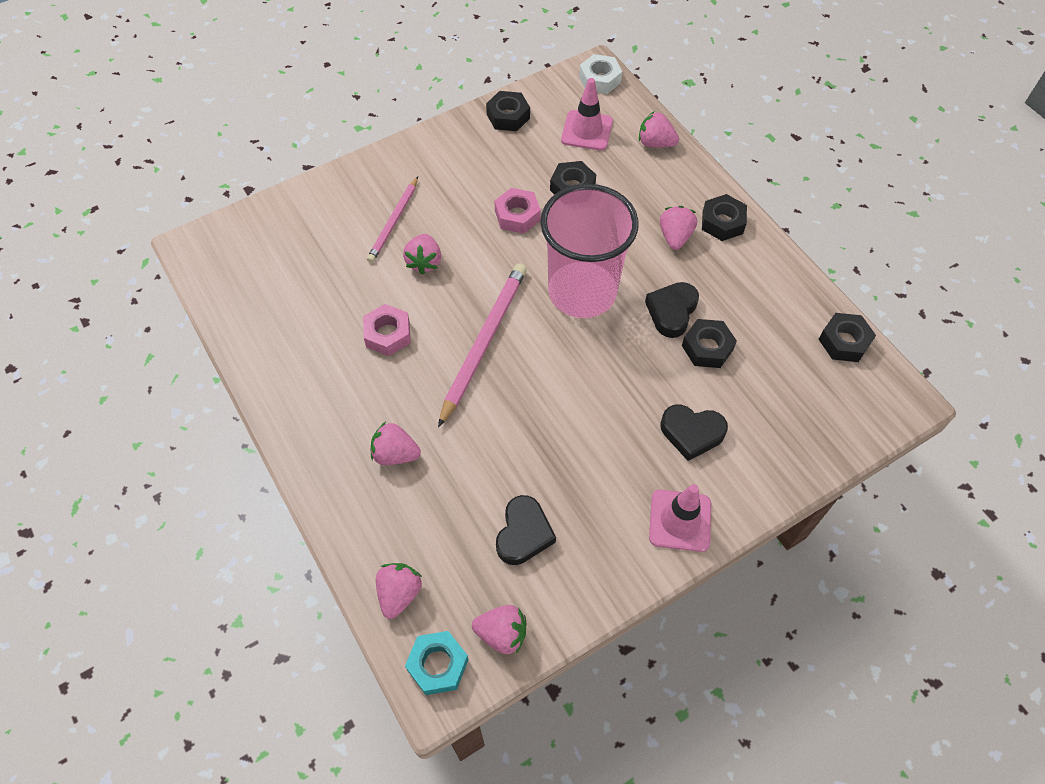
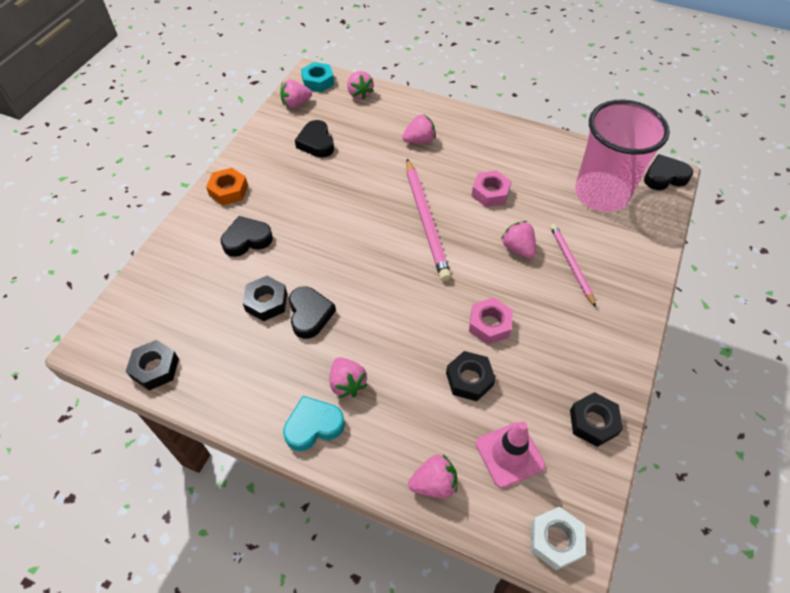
camera: 145 degrees right, 5 degrees down
(200, 247) = (664, 177): none -> black heart
(582, 292) = (388, 291): pink cup -> pink cup (601, 194)
(680, 520) = (228, 191): pink traffic cone -> orange nut
(722, 222) = (313, 426): black nut -> turquoise heart

